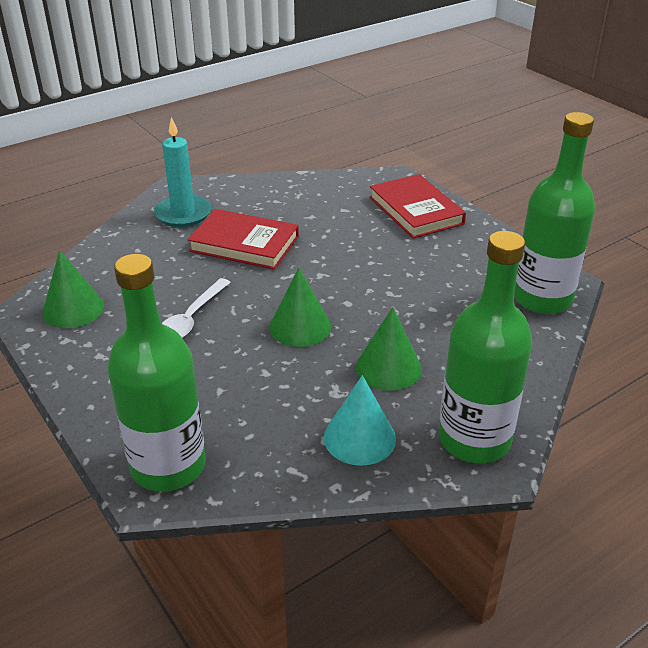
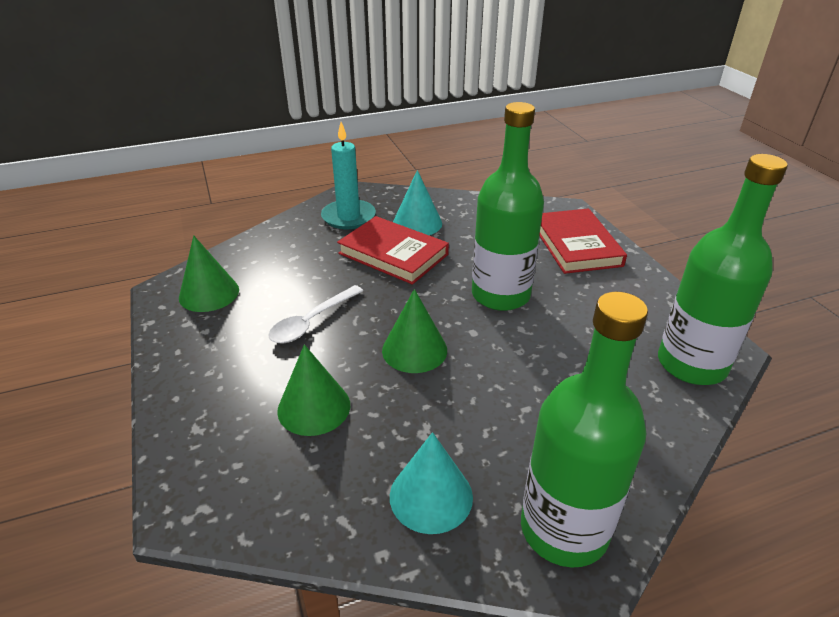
camera: 15 degrees right, 0 degrees up
(168, 466) = (217, 484): green bottle -> green bottle (500, 295)
(256, 211) = (417, 223): none -> turquoise cone
(388, 368) = (492, 415): green cone -> green cone (314, 407)

